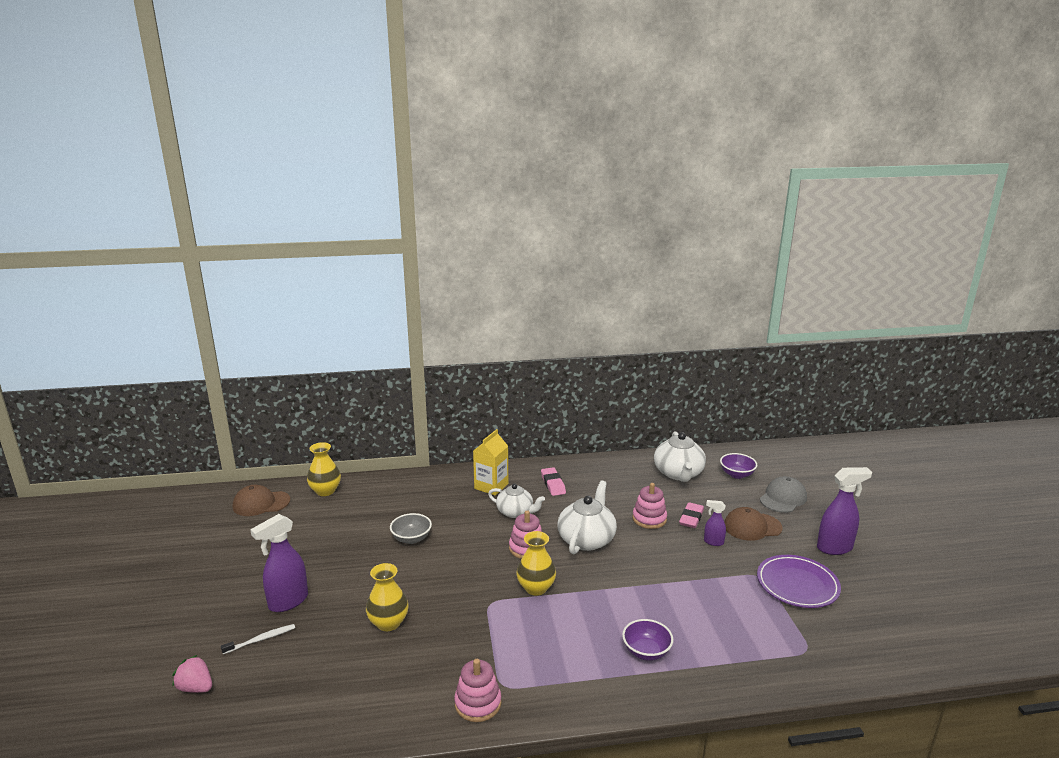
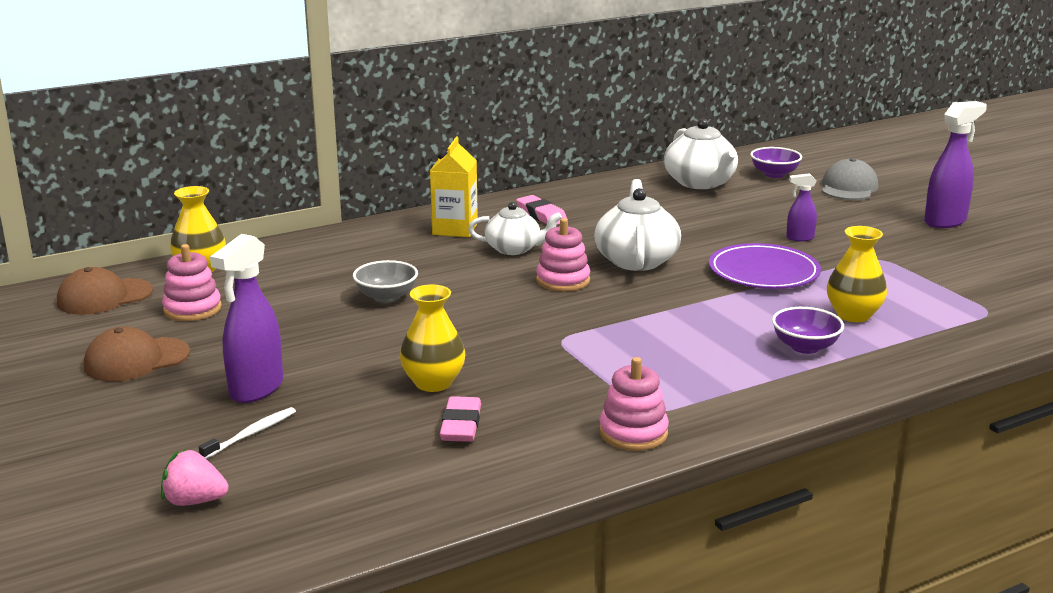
camera: 20 degrees left, 0 degrees up
(536, 588) = (610, 315): yellow vase -> yellow vase (853, 315)
(649, 519) = (700, 229): pink stacking toy -> pink stacking toy (192, 309)
(691, 518) = (753, 221): pink eraser -> pink eraser (461, 425)
(752, 527) = (834, 218): brown cap -> brown cap (136, 360)
(797, 584) = (930, 259): purple plate -> purple plate (763, 272)

